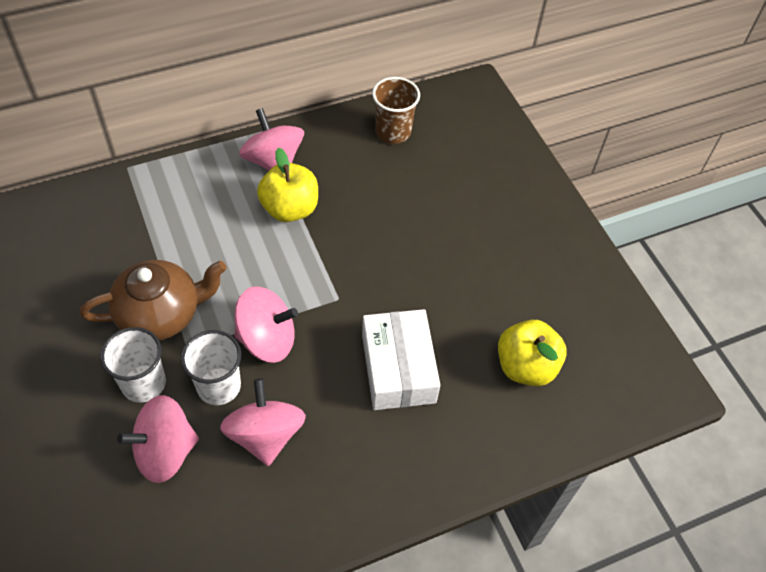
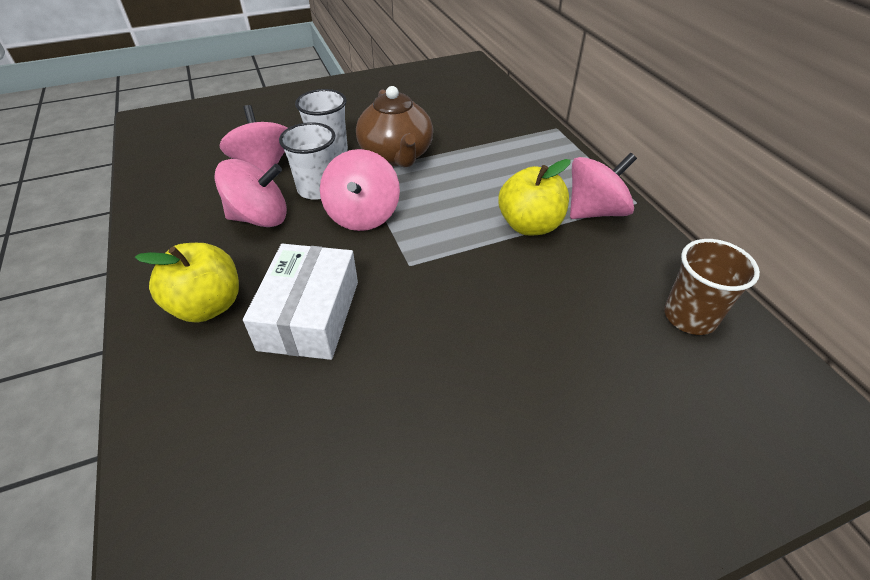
camera: 95 degrees right, 10 degrees down
(398, 368) = (310, 315): white box -> white box turned 75 degrees counterclockwise
(525, 366) = (282, 461): yellow apple -> yellow apple (208, 306)

